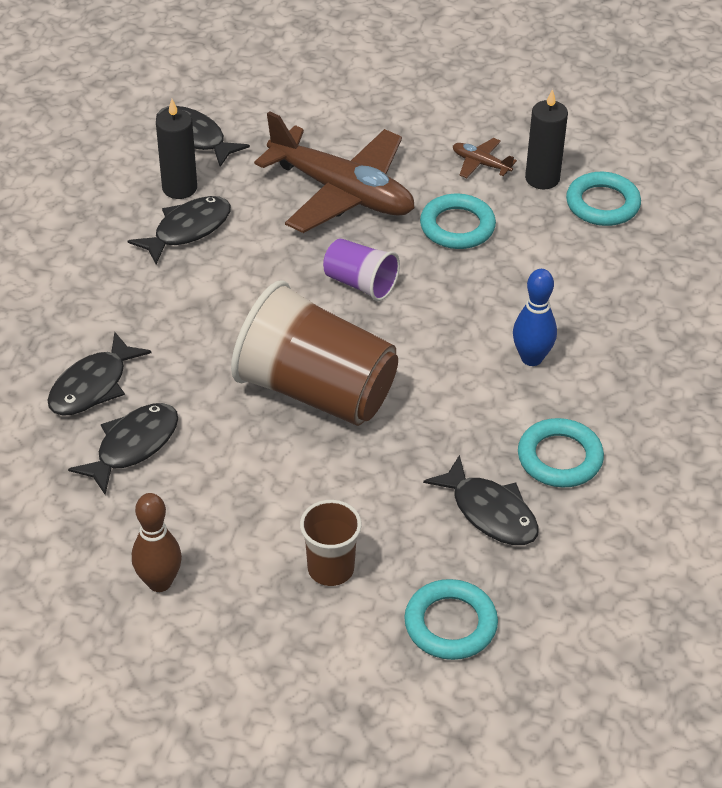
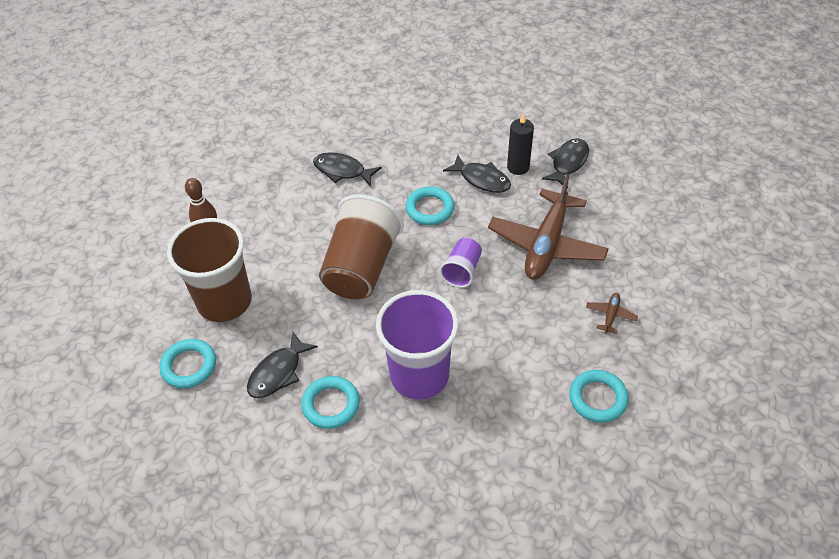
camera: 80 degrees right, 5 degrees up
(133, 446) = (301, 197): black fish -> none
(330, 569) = (224, 301): brown cup -> brown cup, size x2.02
(457, 226) = (537, 312): turquoise ring -> turquoise ring (430, 209)
(531, 358) = (419, 375): blue bowling pin -> purple cup
(542, 178) = (610, 355): black candle -> none

